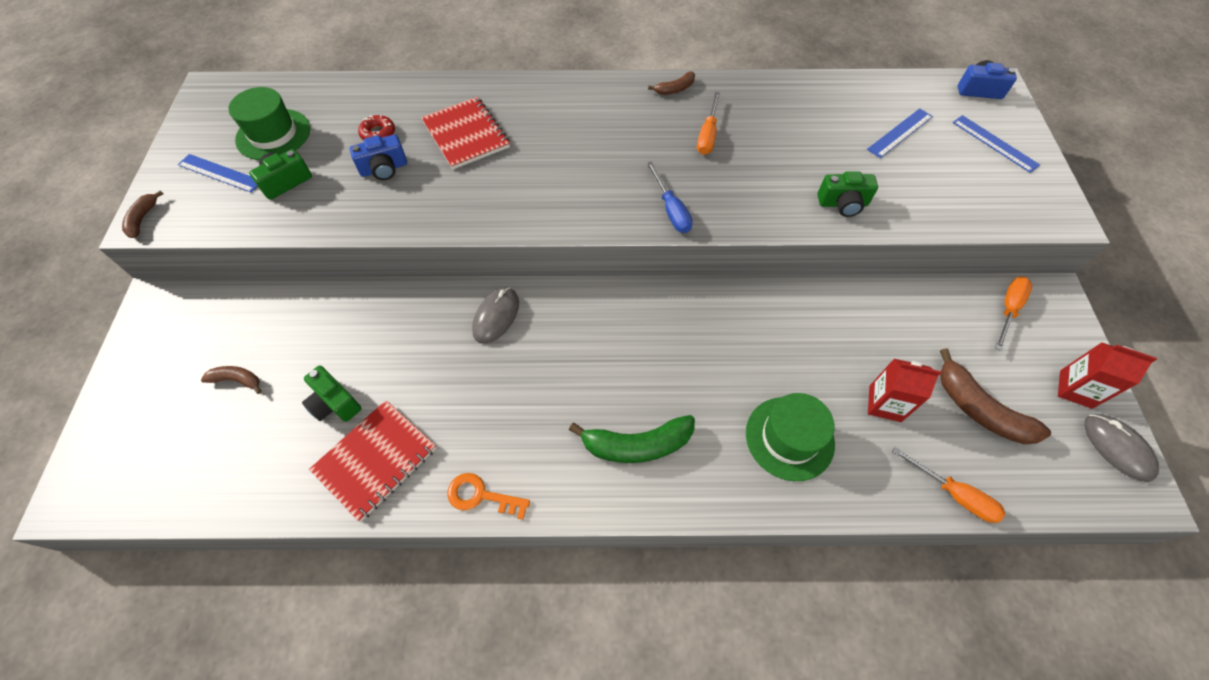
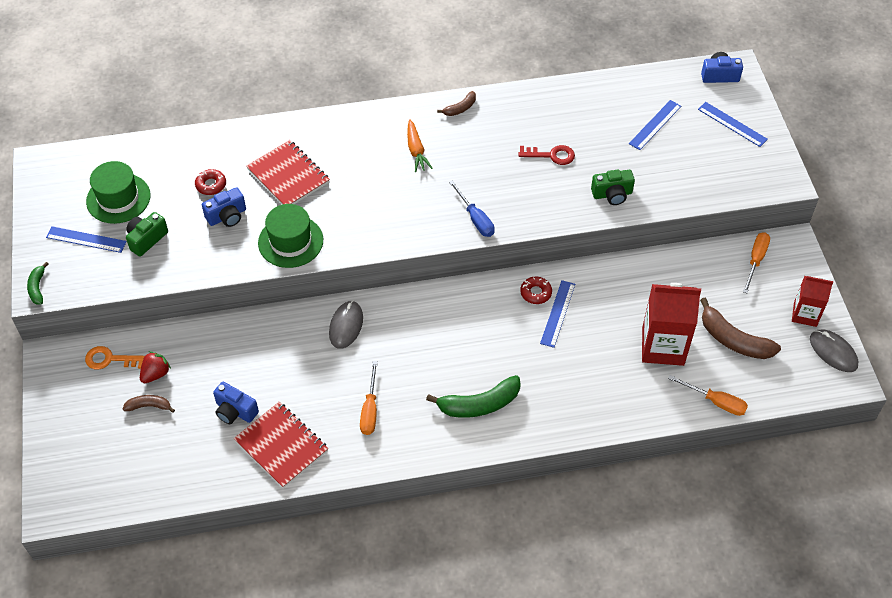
camera: 10 degrees left, 5 degrees down
(143, 219) = (38, 287): brown banana -> green banana
(260, 341) = (156, 374): none -> red strawberry
(335, 403) = (235, 411): green camera -> blue camera
(375, 460) = (281, 446): red notebook -> red notebook turned 75 degrees counterclockwise
(481, 496) = (370, 457): orange key -> orange key (110, 359)
(616, 126) = (416, 150): none -> orange carrot
(707, 135) = (495, 148): orange screwdriver -> orange screwdriver (370, 410)
(730, 310) = (536, 293): none -> red donut
(753, 339) = (557, 313): none -> blue ruler
(773, 151) = (551, 155): none -> red key
(789, 438) = (593, 382): green hat -> green hat (290, 241)
(885, 403) = (663, 346): red carton -> red carton, size x1.65

